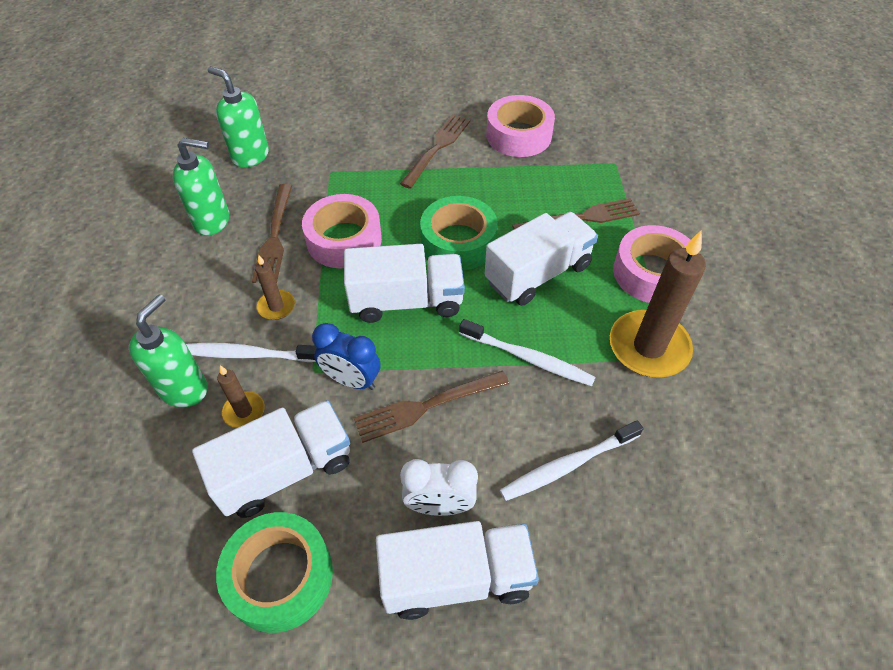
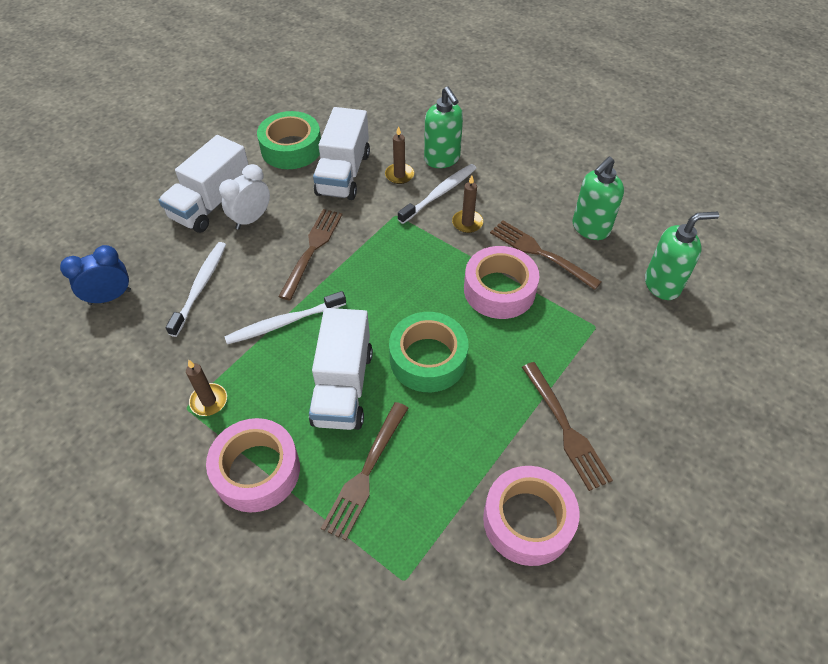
camera: 130 degrees right, 0 degrees up
(351, 380) = (369, 227): blue clock -> blue clock (110, 297)
(406, 301) = (402, 290): white truck -> none
(648, 347) = (209, 401): brown candle -> brown candle, size x0.49

